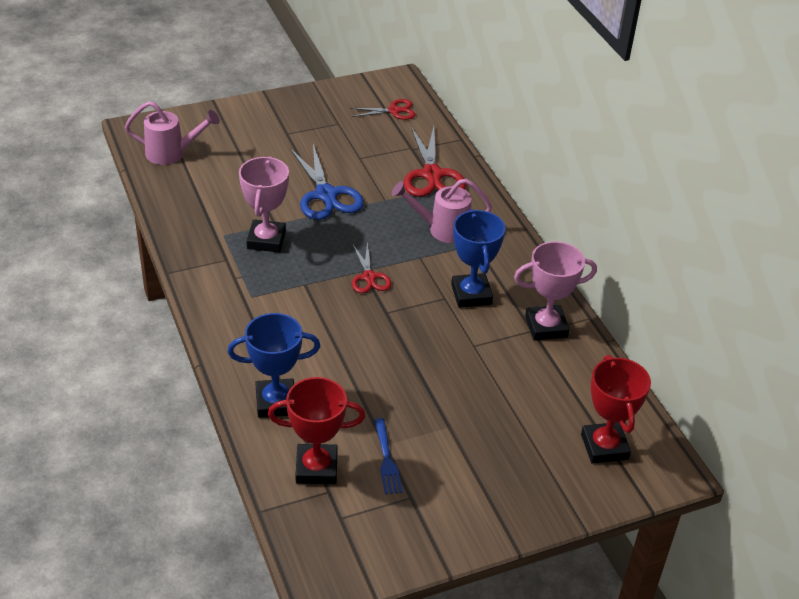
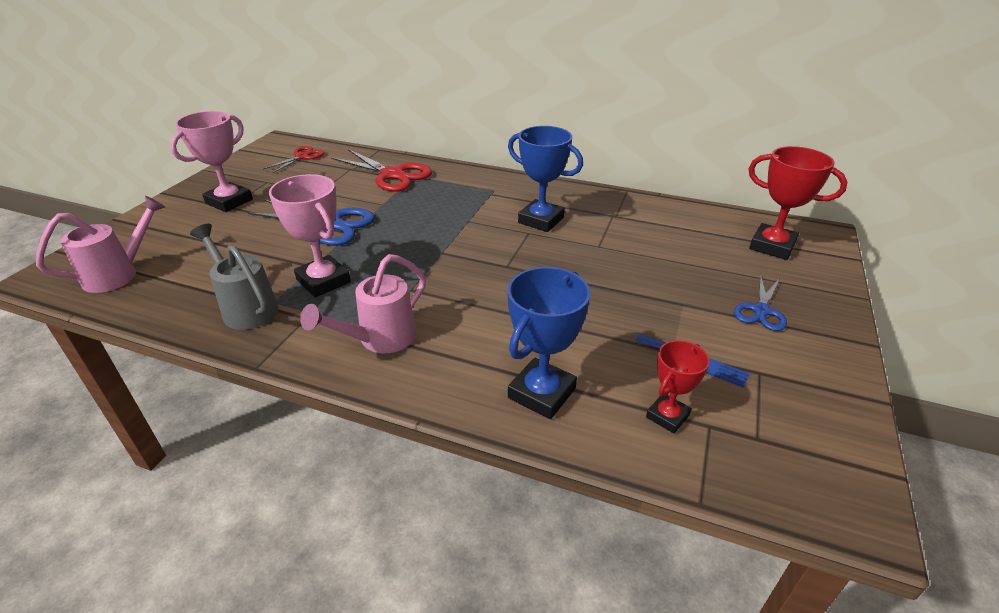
camera: 45 degrees left, 5 degrees down
(205, 229) = (246, 308): none -> grey watering can
(316, 468) = (667, 416): red trophy -> red trophy, size x0.61
(369, 277) = (454, 253): red scissors -> none
(442, 229) = (454, 198): pink watering can -> pink watering can (380, 339)
(491, 473) = (761, 311): none -> blue scissors
(546, 327) = (615, 209): pink trophy -> pink trophy (229, 201)

